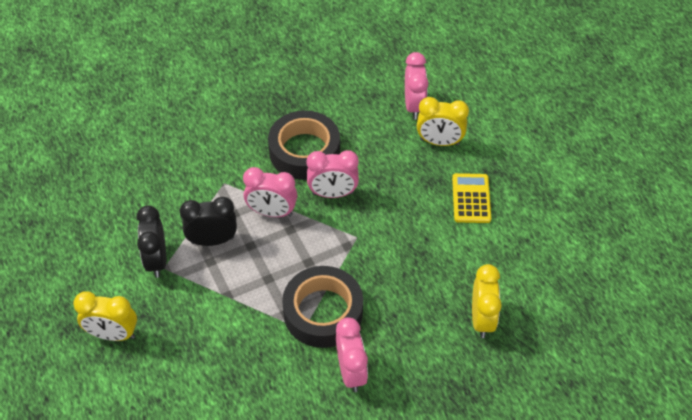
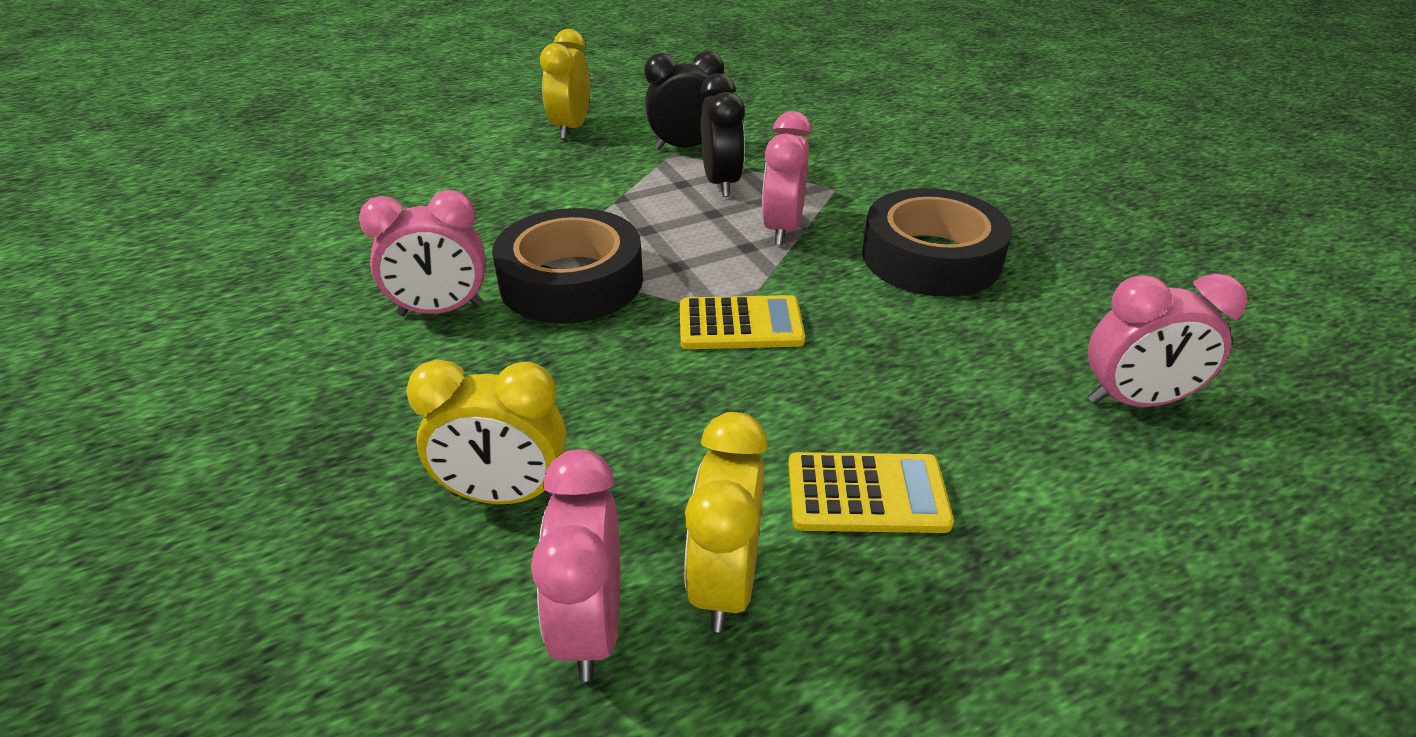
camera: 90 degrees right, 15 degrees down
(332, 193) = (837, 289): pink clock -> pink clock (590, 626)
(363, 235) = (740, 324): none -> yellow calculator
(439, 142) = (1036, 442): yellow clock -> yellow clock (725, 583)

